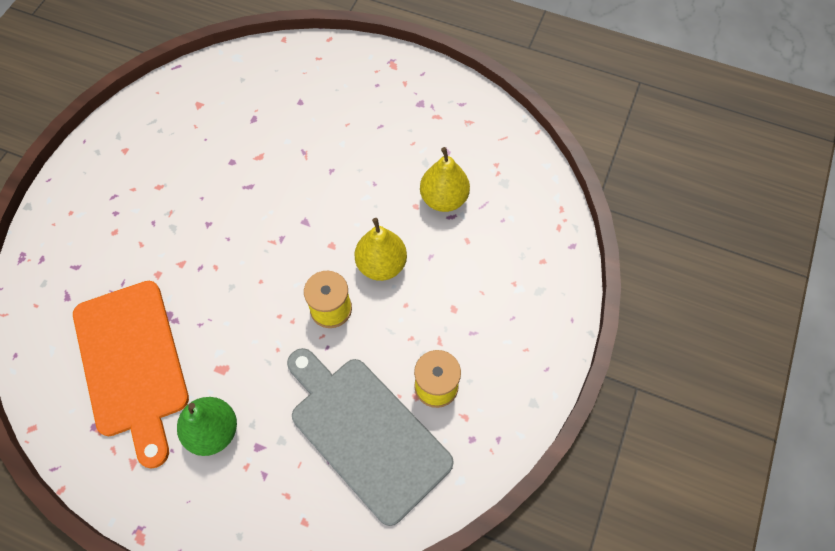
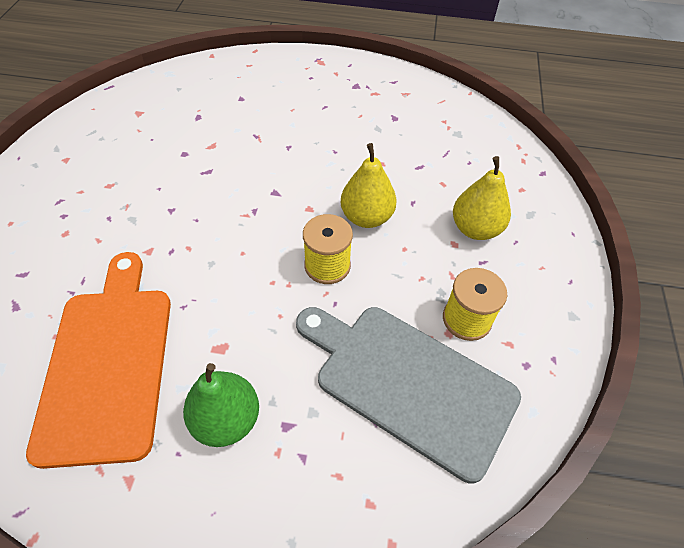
camera: 15 degrees left, 10 degrees down
(132, 363) = (108, 362): orange cutting board -> orange cutting board turned 150 degrees counterclockwise
(444, 199) = (407, 153): yellow pear -> yellow pear (475, 229)

